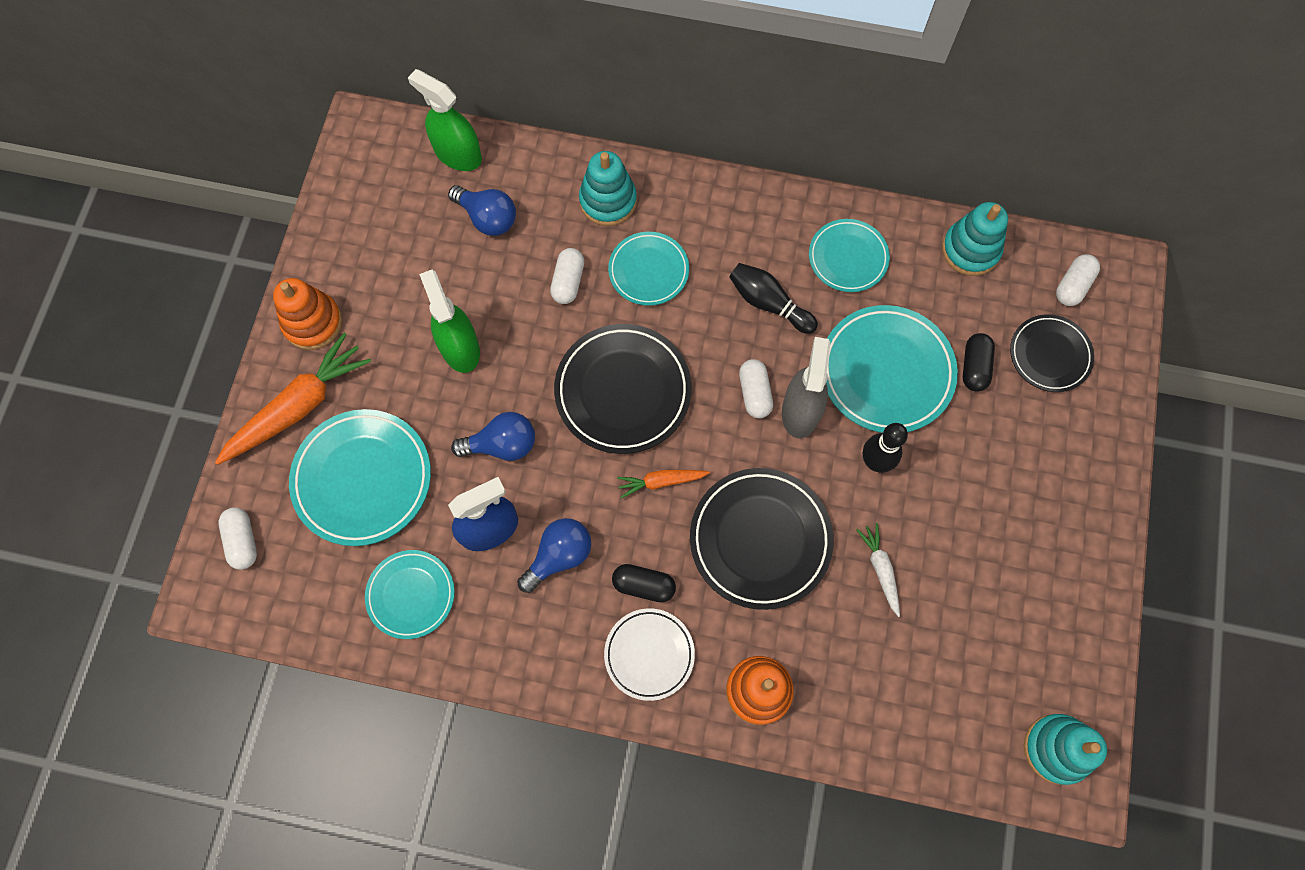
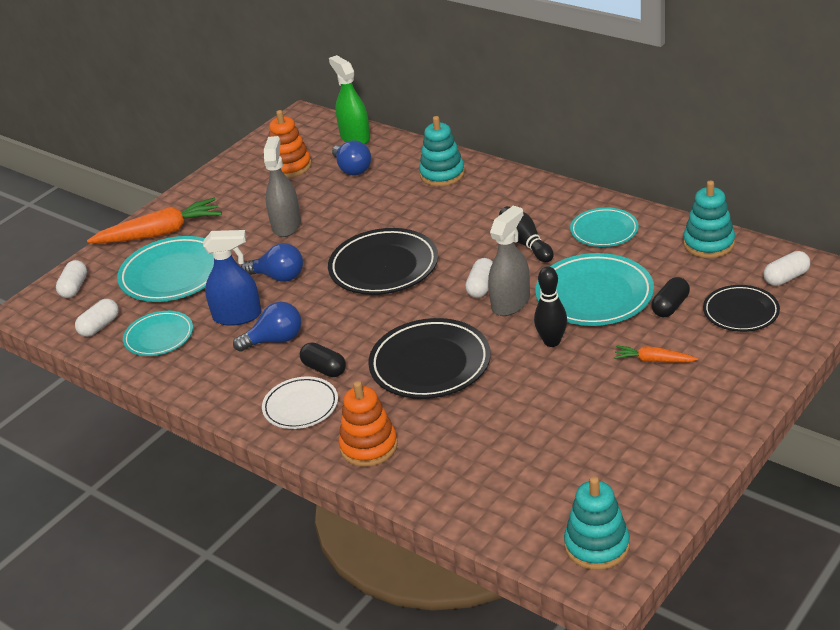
camera: 30 degrees right, 35 degrees down
(312, 322) = (200, 197): orange stacking toy -> orange stacking toy (290, 166)
(460, 347) = (286, 225): green spray bottle -> grey spray bottle
(568, 282) = (385, 207): white capsule -> white capsule (99, 326)
(648, 271) = (446, 212): turquoise plate -> none
(661, 481) = (378, 318): orange carrot -> orange carrot (654, 360)
(880, 569) = (515, 402): white carrot -> none

